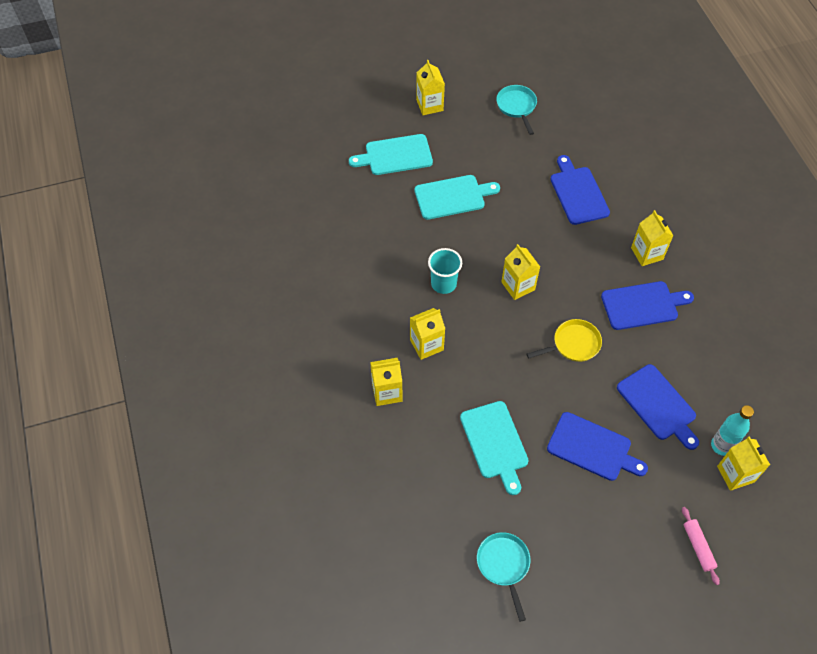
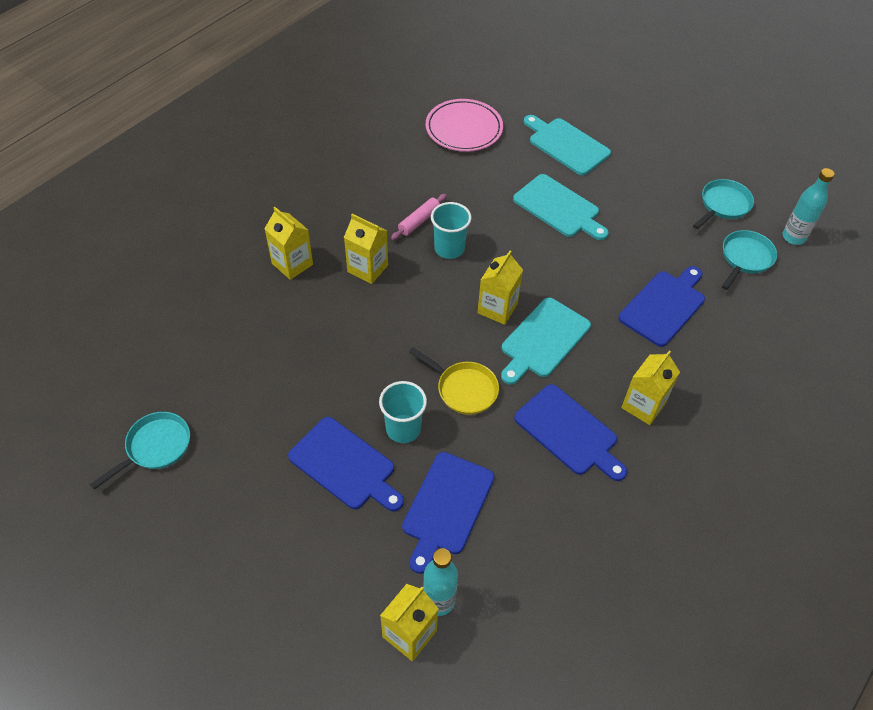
camera: 55 degrees right, 5 degrees down
(329, 207) = (464, 129): none -> pink plate
(429, 105) = (652, 141): yellow carton -> none
(495, 443) = (293, 375): turquoise cutting board -> turquoise cutting board (543, 340)
(569, 90) = (793, 237): none -> turquoise bottle
(569, 126) = (745, 258): none -> turquoise pan
(583, 397) = (403, 429): none -> turquoise cup
(592, 448) = (345, 466): blue cutting board -> blue cutting board turned 45 degrees counterclockwise
(698, 547) = (284, 633): pink rolling pin -> pink rolling pin (419, 221)

